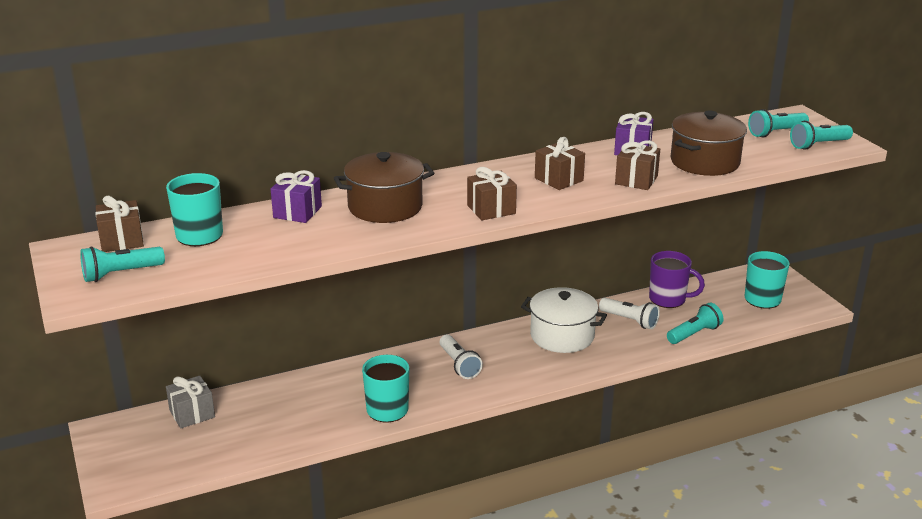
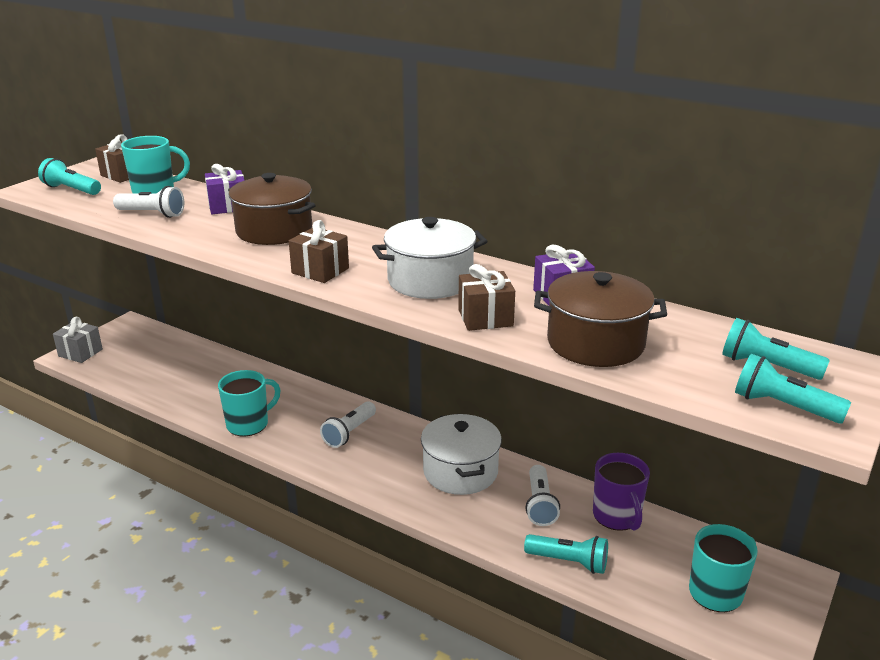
camera: 55 degrees right, 0 degrees up
(192, 414) = (173, 347): grey gift -> grey gift (80, 353)
(261, 247) = (152, 214): none -> white flashlight
(559, 179) = (430, 280): brown gift -> white pot

